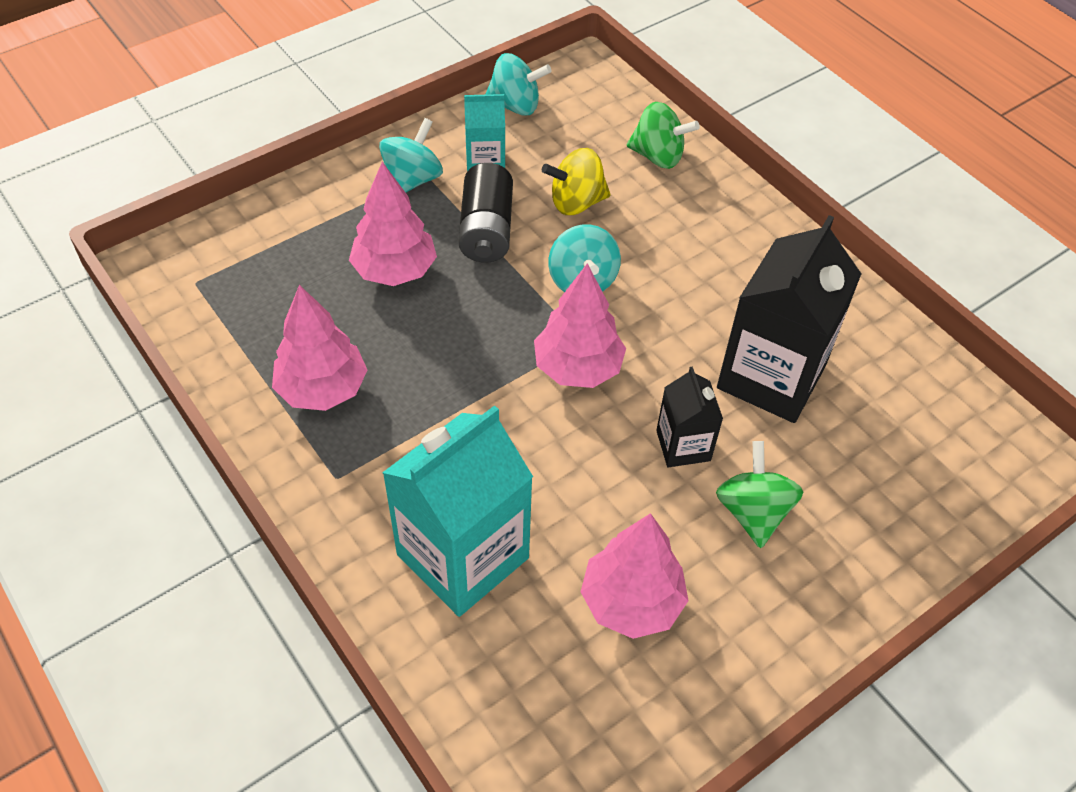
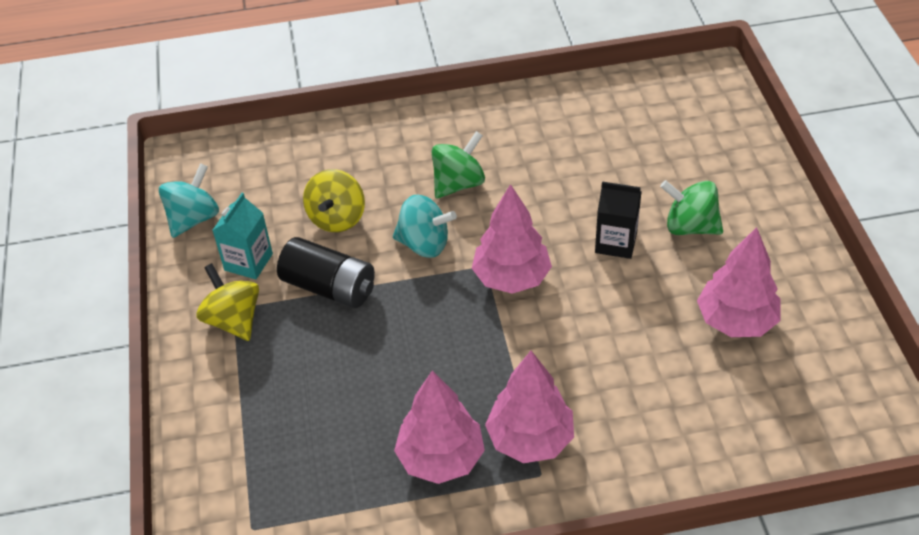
camera: 60 degrees left, 5 degrees down
(394, 271) = (335, 366): pink tree -> pink tree (530, 439)
(412, 180) = (233, 320): turquoise spinning top -> yellow spinning top
(463, 556) = (655, 410): turquoise carton -> none
(658, 156) = (320, 150): green spinning top -> green spinning top (458, 184)
(771, 377) = (579, 171): black carton -> none

